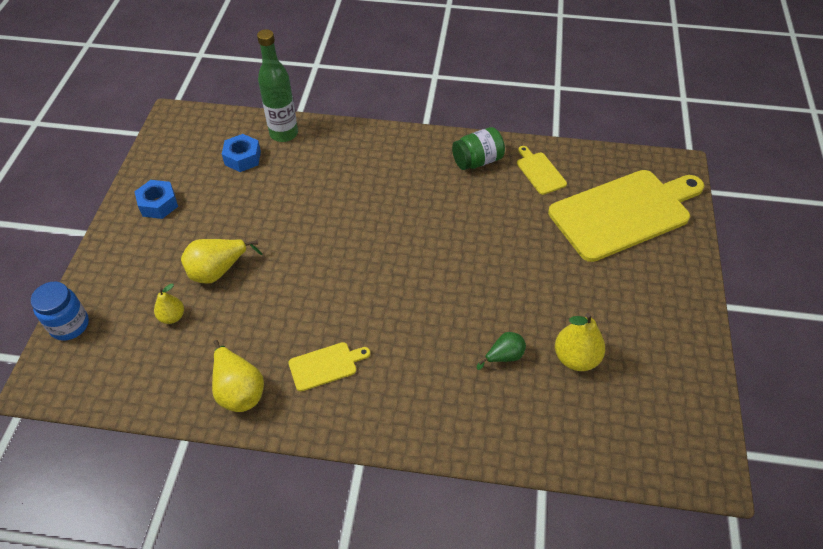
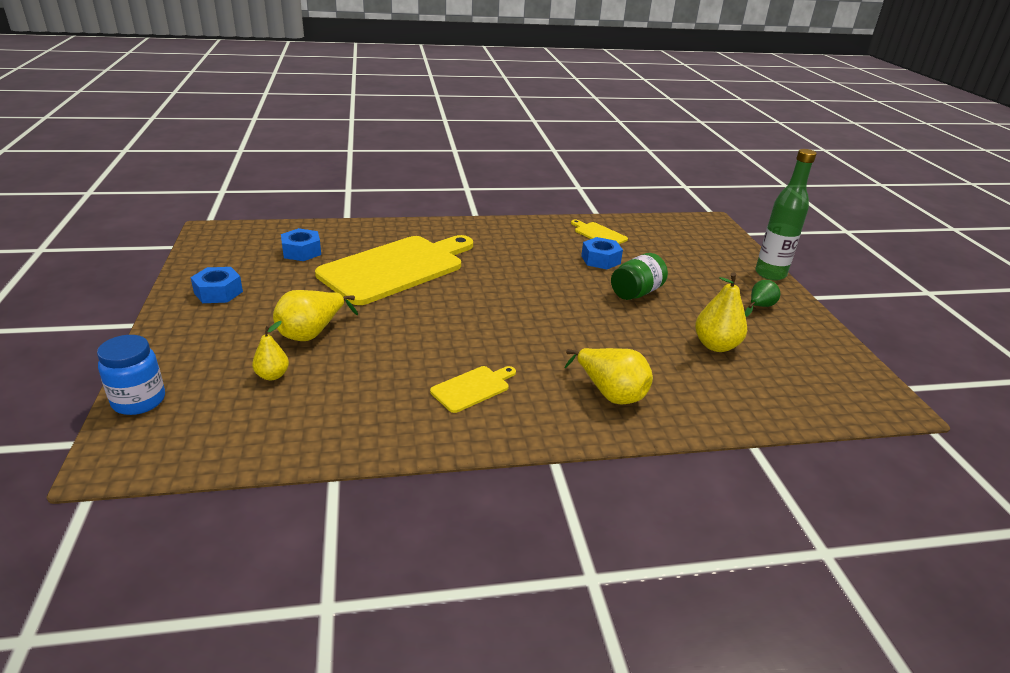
camera: 20 degrees left, 20 degrees down
(239, 390) = (382, 423): yellow pear -> yellow pear (610, 393)
(284, 134) = (338, 232): green bottle -> green bottle (770, 274)
(477, 161) = (539, 233): green jar -> green jar (636, 293)
(504, 356) = (650, 354): green pear -> green pear (759, 307)
(522, 213) = (600, 260): none -> blue nut
(623, 213) = (687, 251): yellow cutting board -> yellow cutting board (395, 268)

